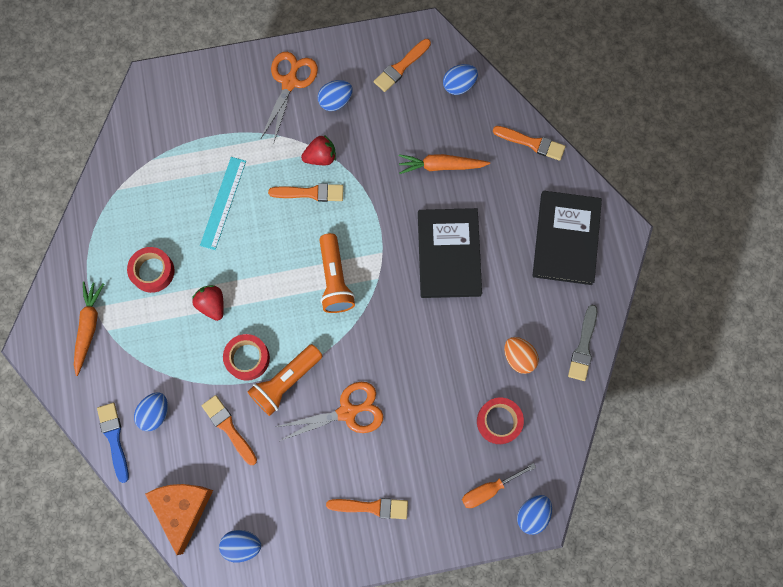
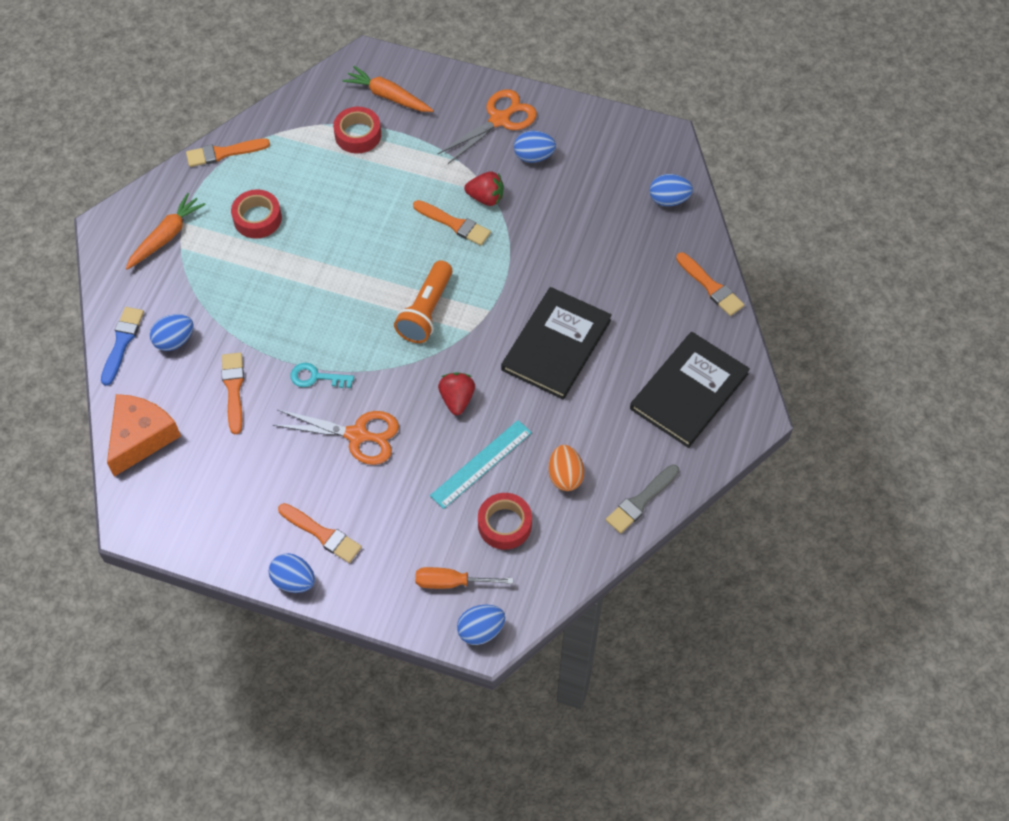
camera: 30 degrees right, 15 degrees down
(212, 304) = (293, 274): red strawberry -> red strawberry (457, 399)
(223, 203) = (364, 192): turquoise ruler -> turquoise ruler (481, 464)
(242, 545) = (174, 499): blue egg -> blue egg (294, 580)
(247, 358) = (294, 337): red tape -> red tape (358, 135)
(286, 382) = (316, 377): orange flashlight -> turquoise key
(401, 67) = (620, 156): orange brush -> orange brush (223, 153)
(441, 166) = (601, 262): orange carrot -> orange carrot (388, 96)

